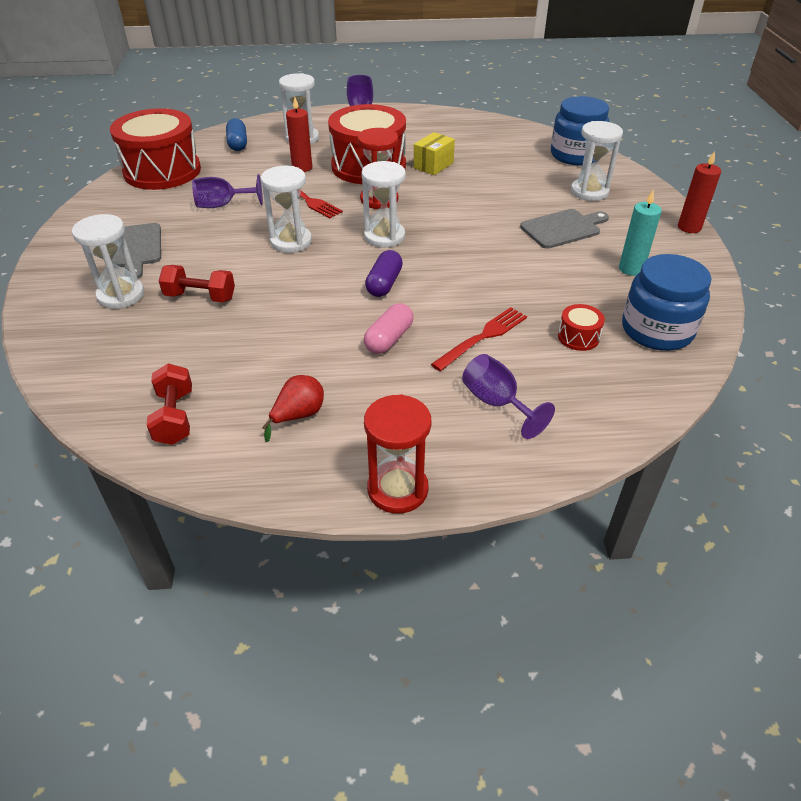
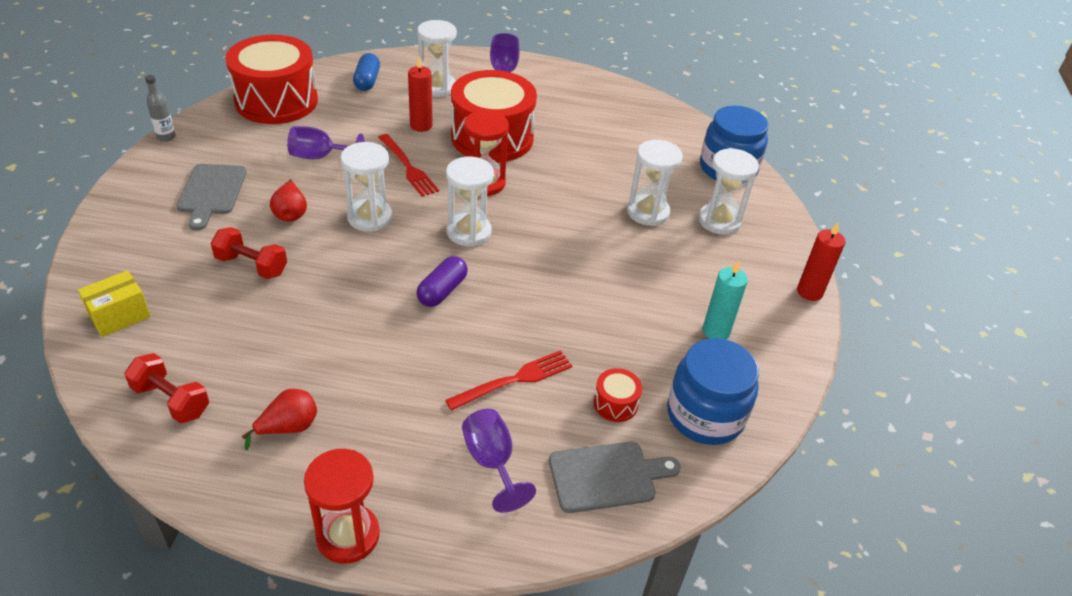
camera: 10 degrees right, 0 degrees up
(71, 214) = (166, 137): none -> grey bottle
(121, 295) = (176, 246): white hourglass -> white hourglass (648, 212)
(175, 417) = (171, 400): red dumbbell -> red dumbbell turned 60 degrees counterclockwise
(217, 251) = (291, 213): none -> red pear
(389, 339) = (417, 359): pink capsule -> none
(433, 165) = (562, 150): yellow box -> yellow box (119, 316)
(563, 228) = (666, 263): grey cutting board -> grey cutting board (607, 476)

